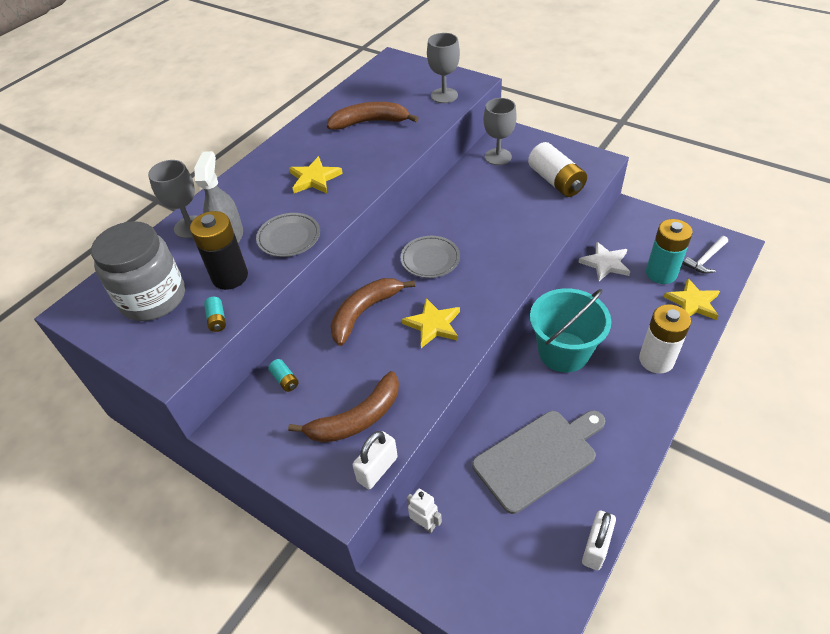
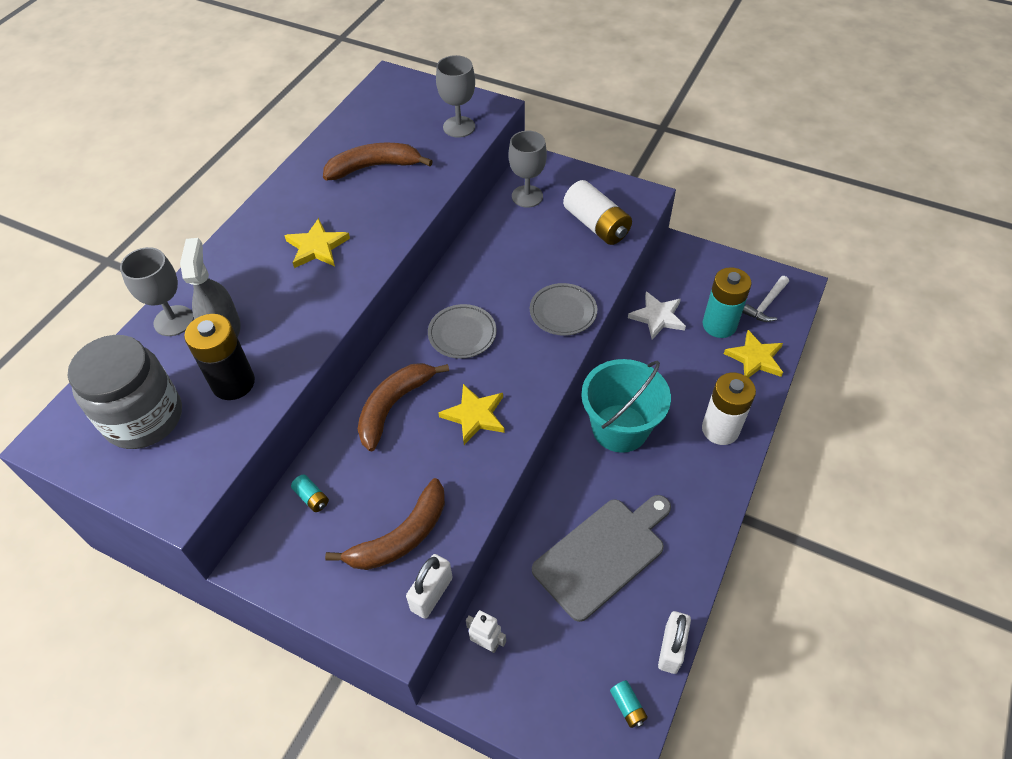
camera: 10 degrees left, 5 degrees up
(217, 319) = (227, 439): turquoise battery -> turquoise battery (627, 706)
(289, 238) = (297, 327): grey plate -> grey plate (563, 312)

